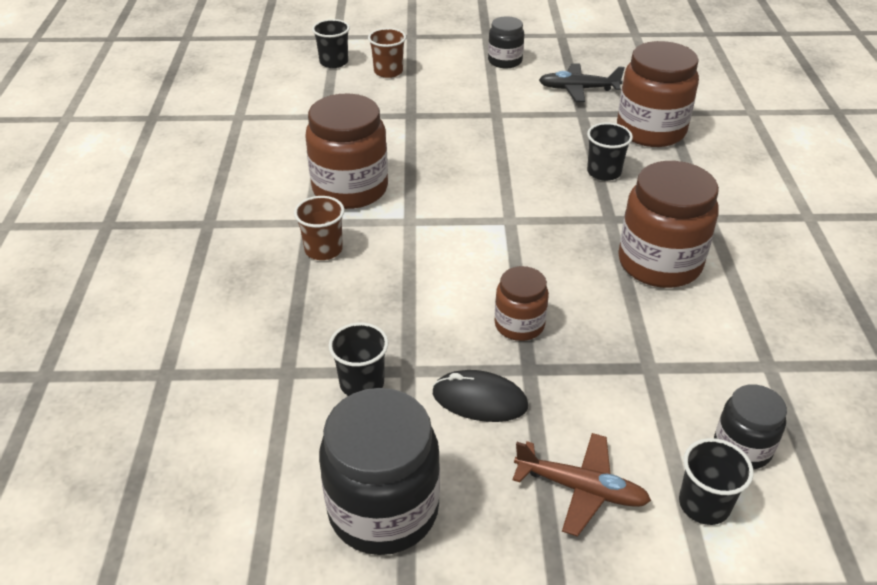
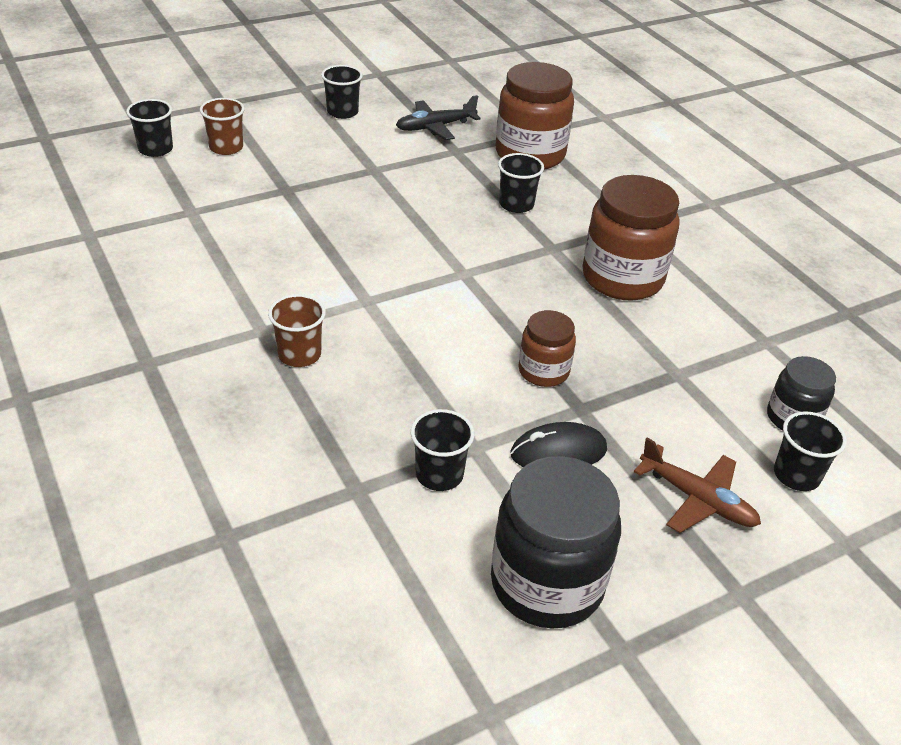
camera: 30 degrees left, 0 degrees up
(350, 189) = (280, 283): brown jar -> none
(505, 61) = (342, 112): black jar -> black cup
(580, 489) = (696, 499): brown plane -> brown plane turned 45 degrees clockwise

